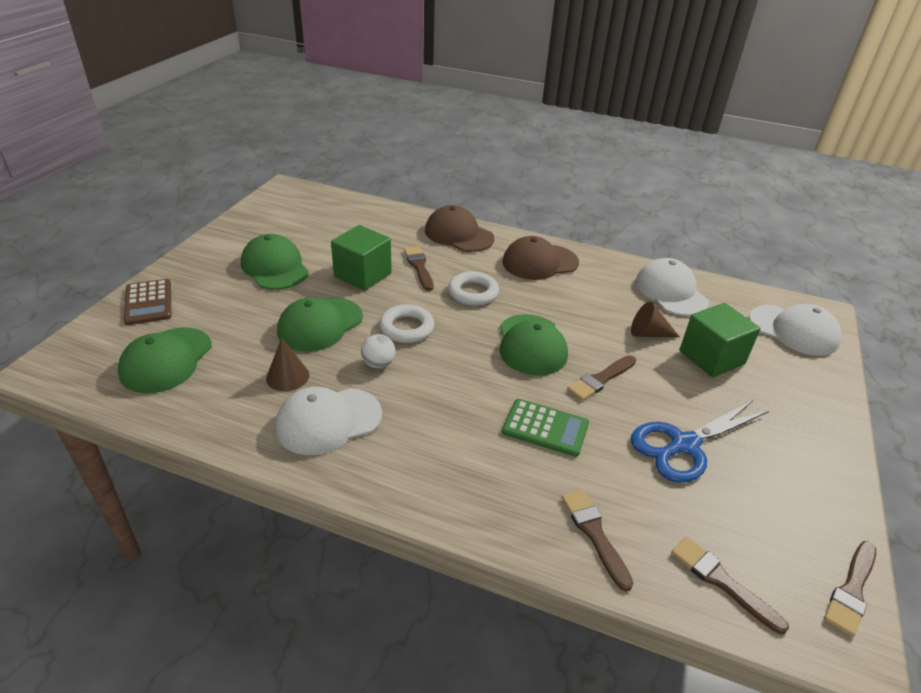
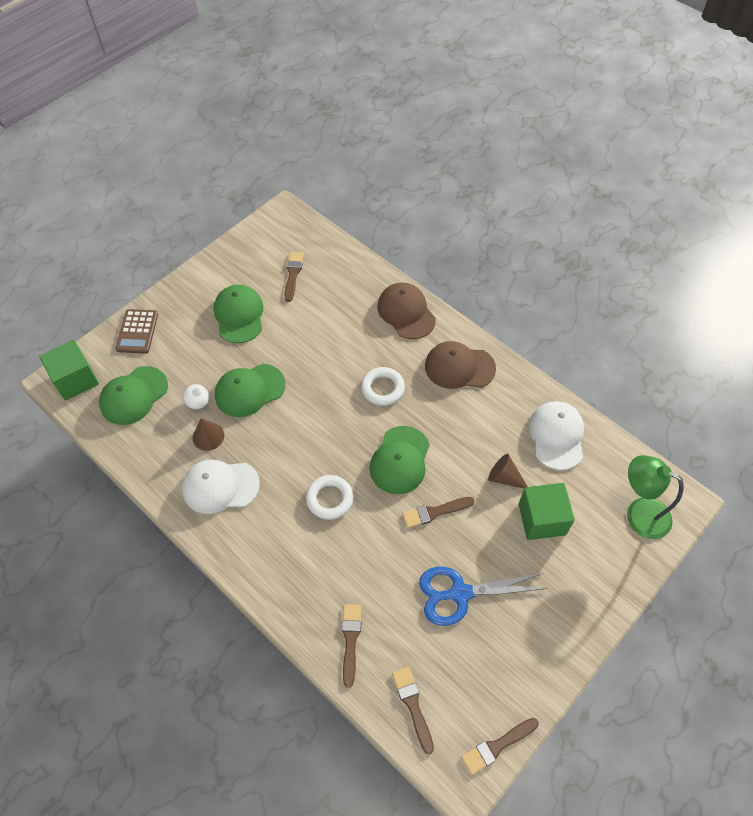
camera: 25 degrees right, 20 degrees up
(363, 275) = (303, 343): green cube -> green cube (75, 380)
(378, 364) = (275, 444): white ball -> white ball (198, 403)
(406, 328) = (312, 413): white ring -> white ring (330, 499)
(419, 267) = (353, 345): brown brush -> brown brush (293, 274)
(545, 428) = (366, 543): green calculator -> none
(793, 330) = (639, 513): white cap -> green lamp

